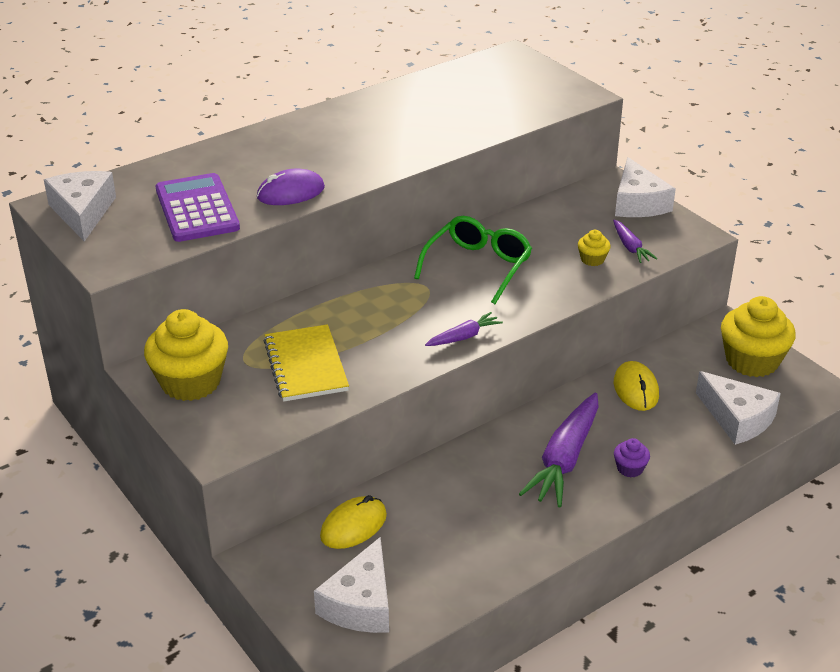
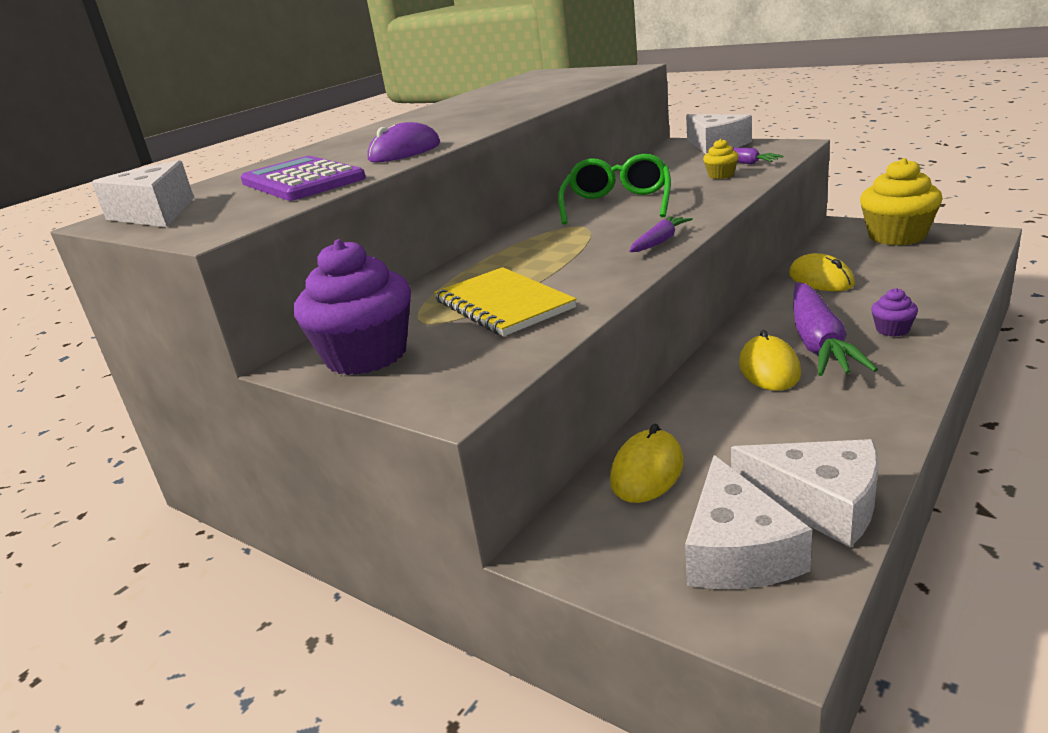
camera: 15 degrees left, 10 degrees down
(190, 382) = (366, 355): yellow cupcake -> purple cupcake
(506, 470) = (769, 369): none -> yellow mouse
(737, 418) = (939, 270): white cheese -> white cheese (819, 503)

